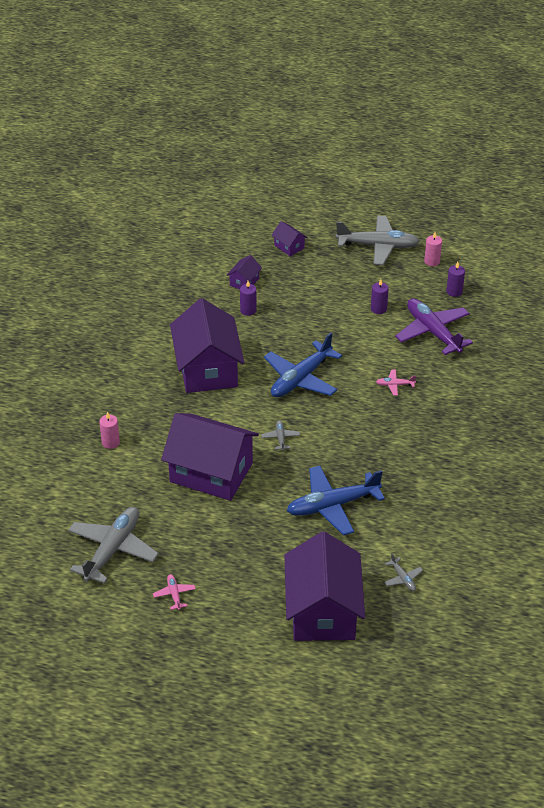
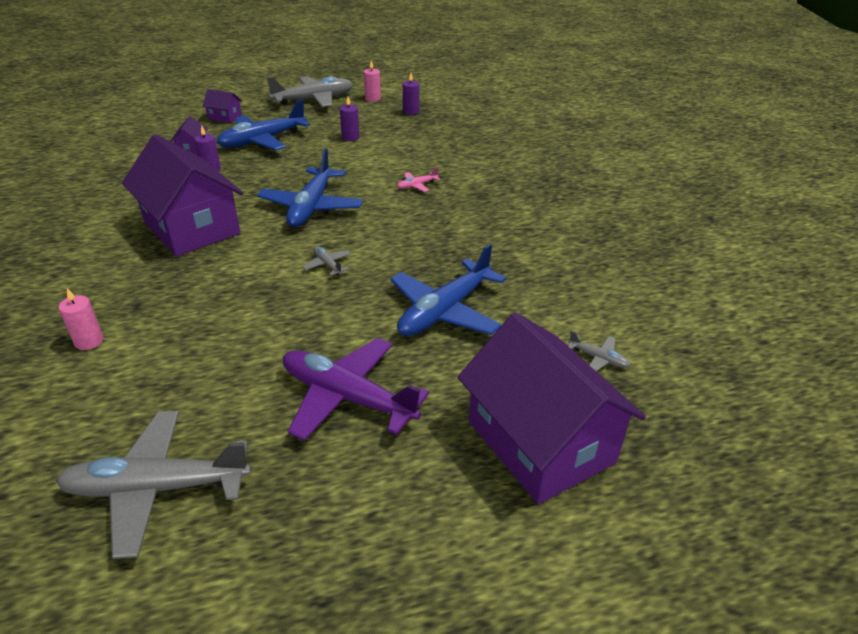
camera: 30 degrees left, 5 degrees down
(113, 549) = (156, 488): grey plane -> grey plane turned 90 degrees counterclockwise
(174, 594) = (302, 517): pink plane -> none
(211, 472) = (260, 328): purple house -> none
(304, 289) = (262, 141): none -> blue plane
(432, 332) = (417, 140): purple plane -> purple plane (347, 397)

